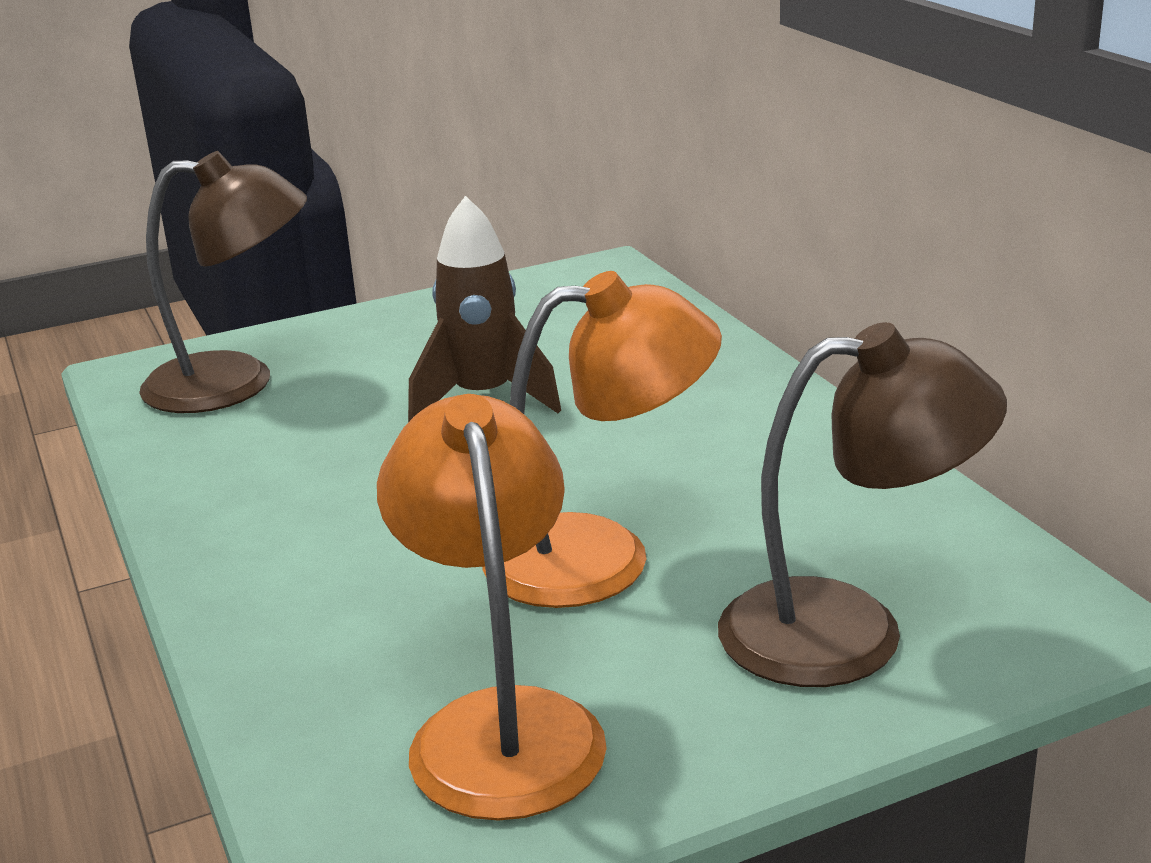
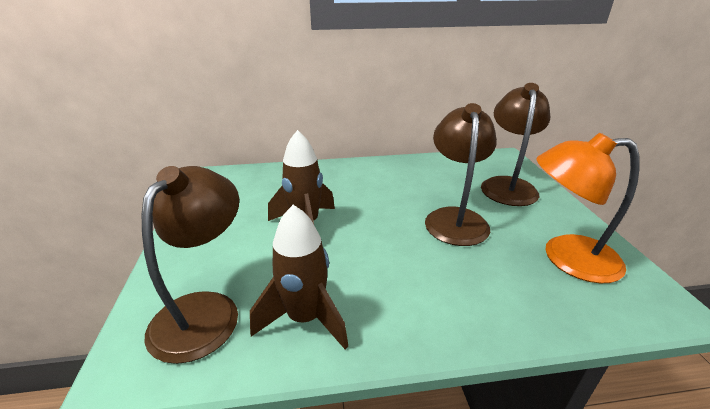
camera: 75 degrees left, 5 degrees up
(233, 456) = (305, 318): none -> brown rocket
(602, 557) = (455, 218): orange lamp -> brown lamp

